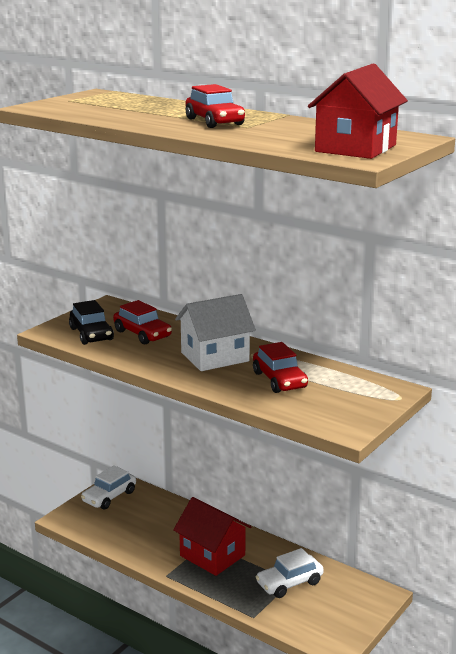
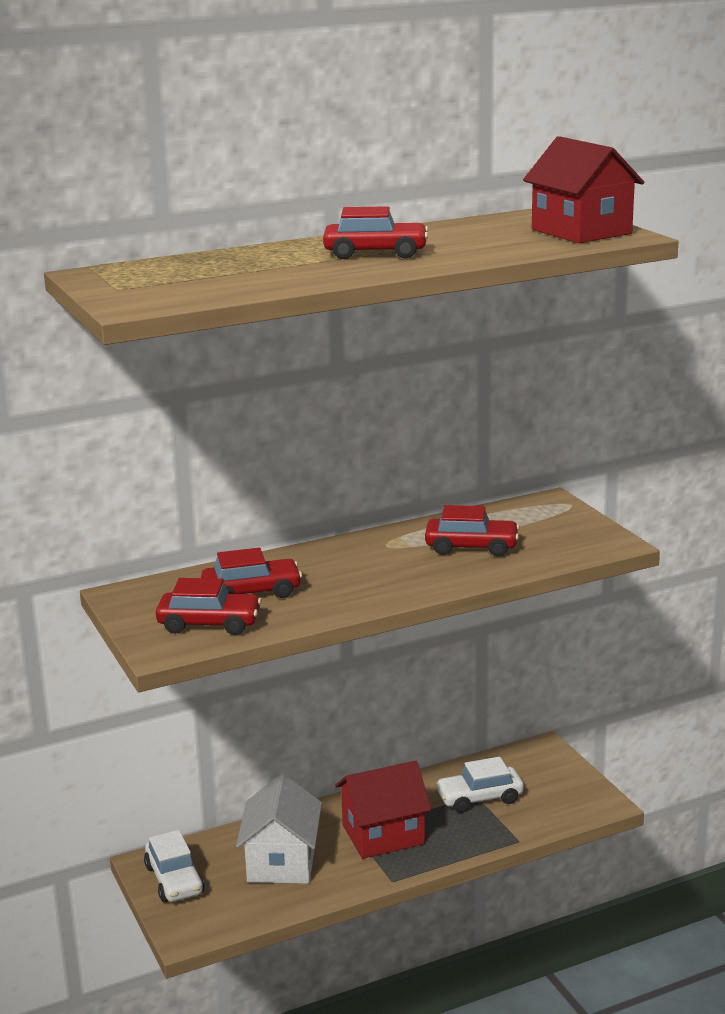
camera: 60 degrees left, 0 degrees up
(91, 334) = (209, 624): black car -> red car
(215, 357) = (372, 566): white house -> white house (282, 862)
(289, 583) = (479, 798): white car -> white car turned 75 degrees clockwise

